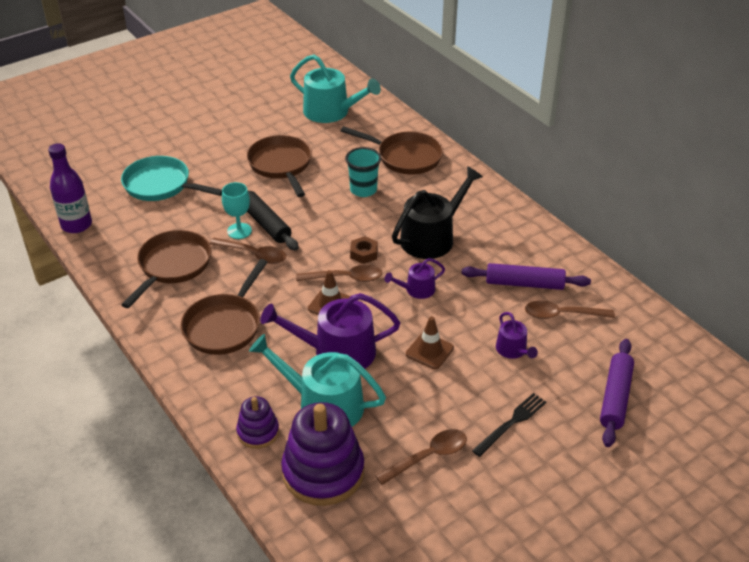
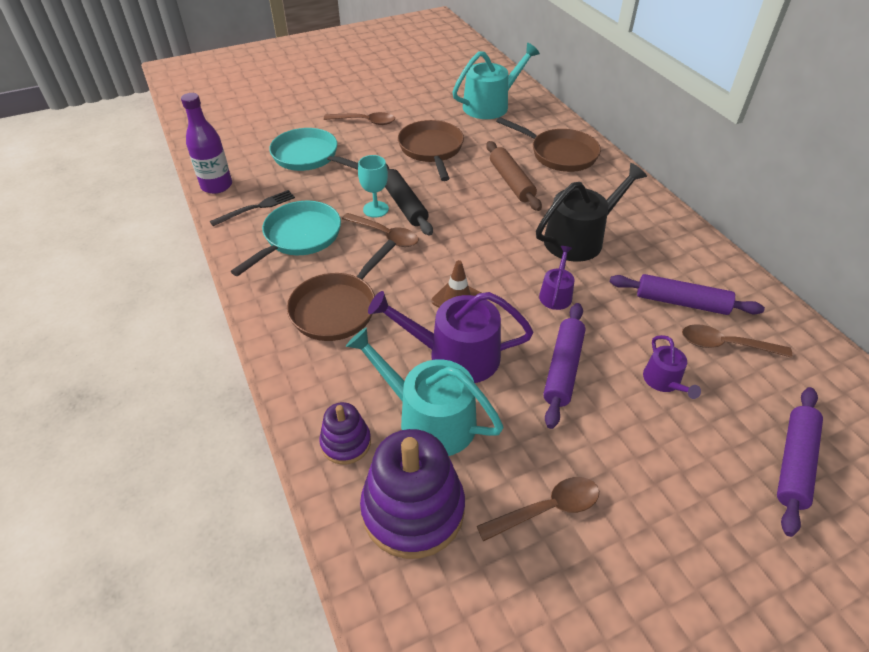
camera: 10 degrees right, 5 degrees up
(172, 266) = (299, 237): brown pan -> turquoise pan
(331, 112) = (490, 105): turquoise watering can -> turquoise watering can turned 75 degrees counterclockwise
(345, 278) = (478, 271): brown spoon -> brown spoon (364, 122)
(363, 190) = (511, 182): turquoise cup -> brown rolling pin
(364, 253) = (502, 247): brown nut -> none
(416, 290) = (556, 294): purple watering can -> purple watering can turned 120 degrees clockwise
(429, 351) = (563, 369): brown traffic cone -> purple rolling pin
(511, 423) = (656, 479): black fork -> black fork (256, 208)

